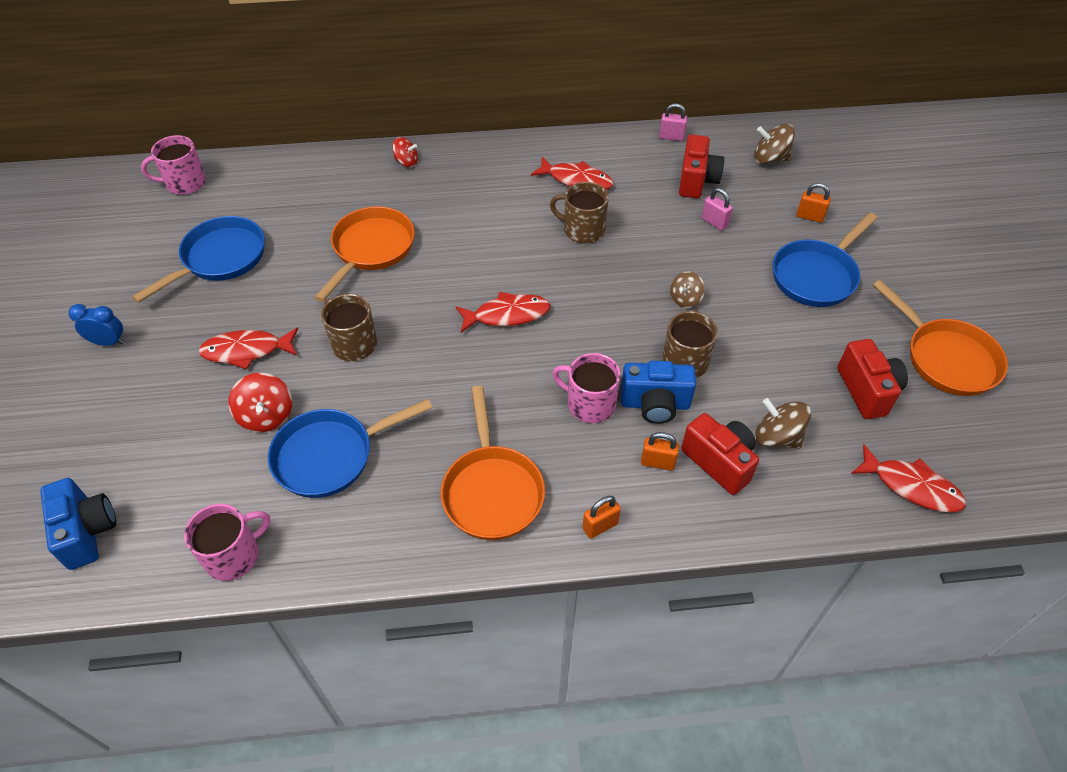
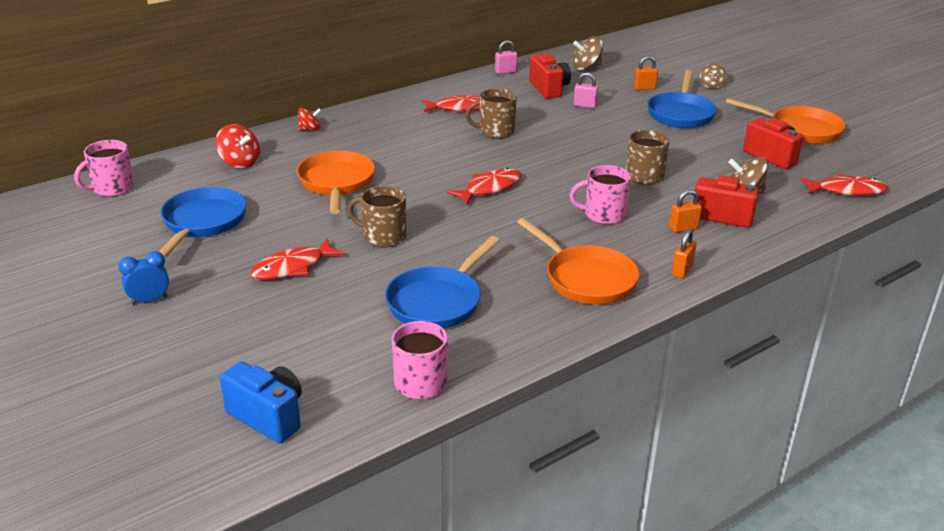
camera: 30 degrees left, 20 degrees down
(266, 415) = (355, 297): red spinning top -> red spinning top (240, 162)
(655, 404) = (648, 202): blue camera -> none
(685, 299) = (608, 146): brown spinning top -> brown spinning top (711, 85)

